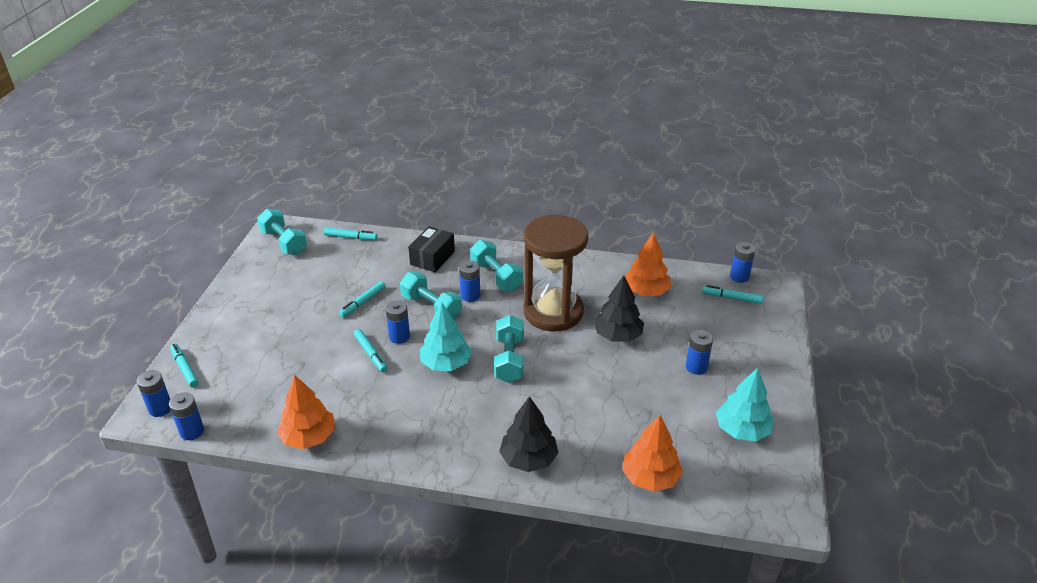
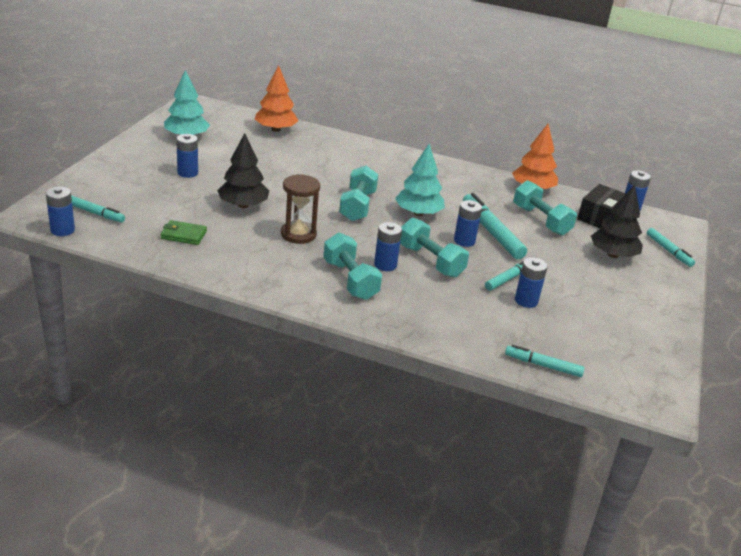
camera: 175 degrees left, 5 degrees down
(160, 408) = (669, 226): blue battery -> blue battery (526, 301)
(284, 242) = (636, 374): turquoise dumbbell -> turquoise dumbbell (541, 220)
(371, 354) = (491, 232): turquoise marker -> turquoise marker, size x1.69
(432, 258) = (427, 316): black box -> black box (599, 217)
(528, 459) = (360, 151): black tree -> black tree (613, 255)
(553, 312) = (298, 234): brown hourglass -> brown hourglass, size x0.54
(646, 291) = (184, 235): orange tree -> green wallet

